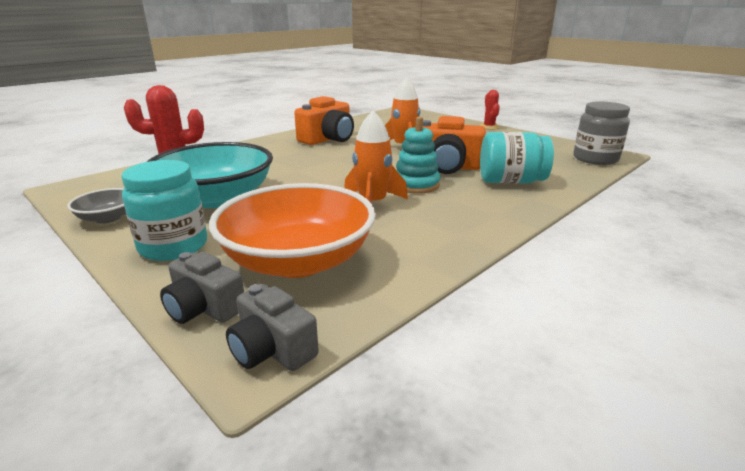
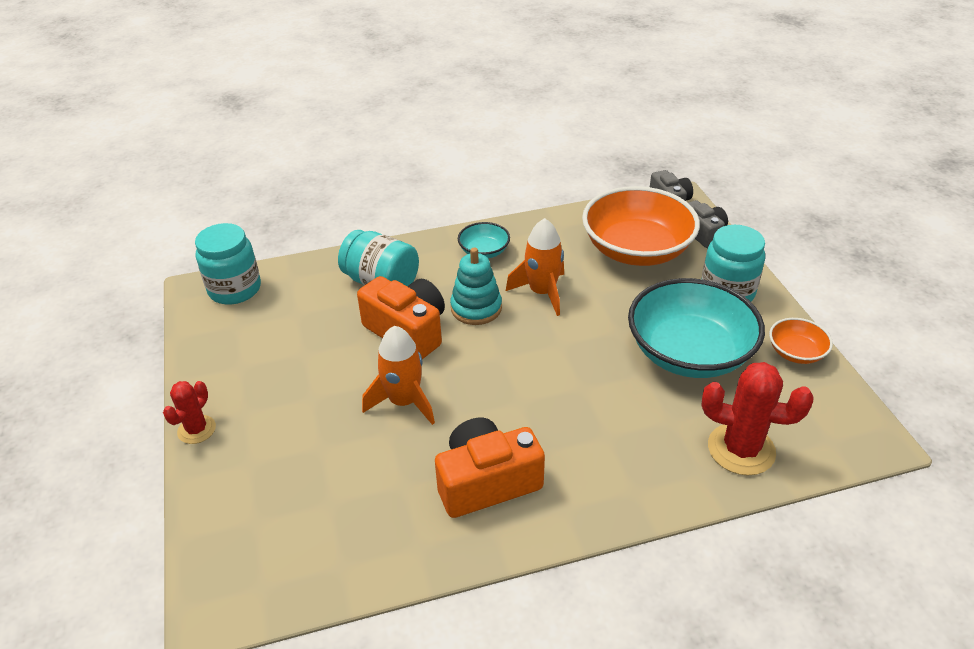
camera: 150 degrees left, 15 degrees up
(108, 218) = (796, 352): grey bowl -> orange bowl
(464, 218) = (484, 251): none -> turquoise bowl
(595, 159) = (235, 289): grey jar -> turquoise jar

